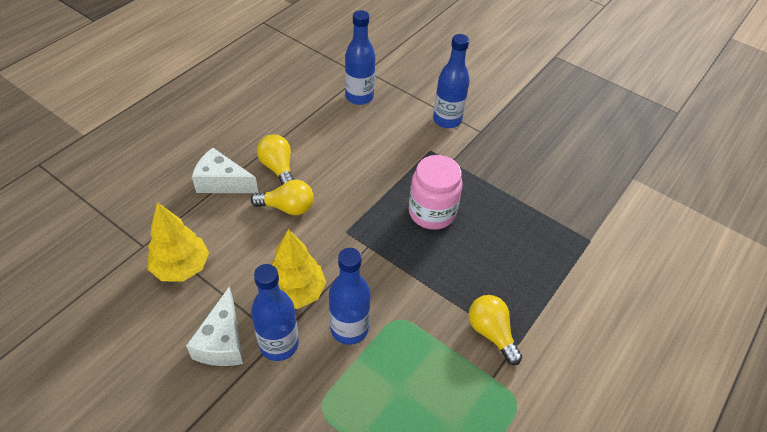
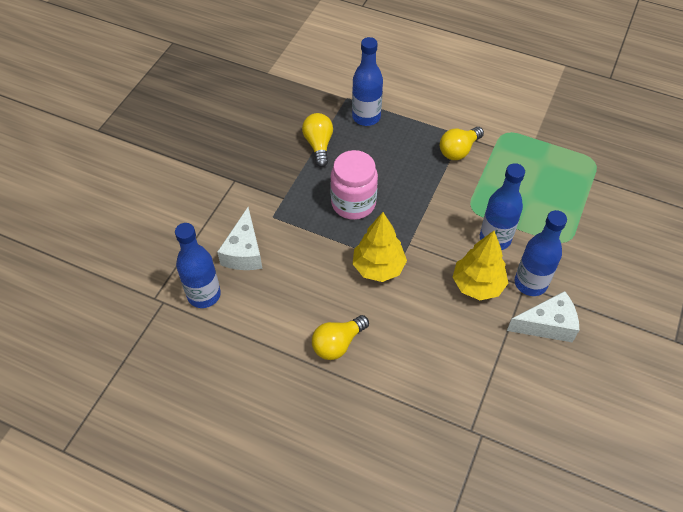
camera: 100 degrees left, 5 degrees up
(181, 267) = (491, 387): yellow tree -> yellow tree (378, 267)
(222, 182) = (375, 391): white cheese -> white cheese (244, 252)
(287, 207) = (387, 319): yellow light bulb -> yellow light bulb (318, 145)
(447, 120) = (224, 209): blue bottle -> blue bottle (366, 117)

